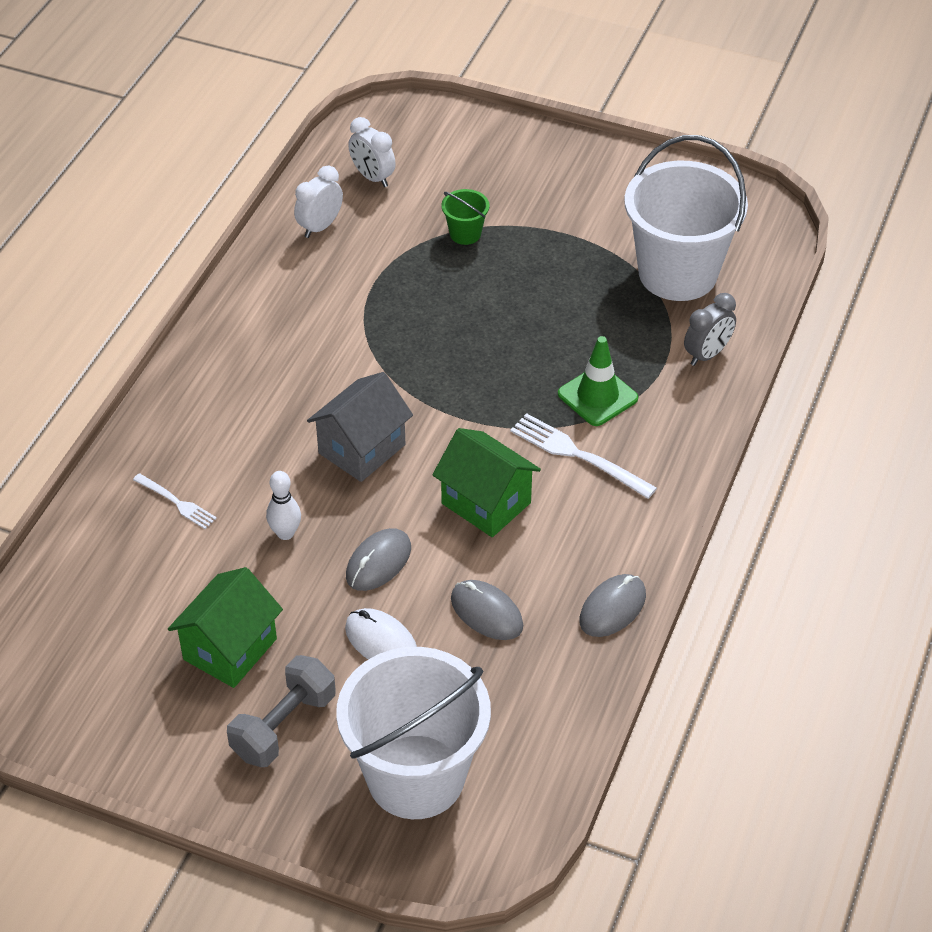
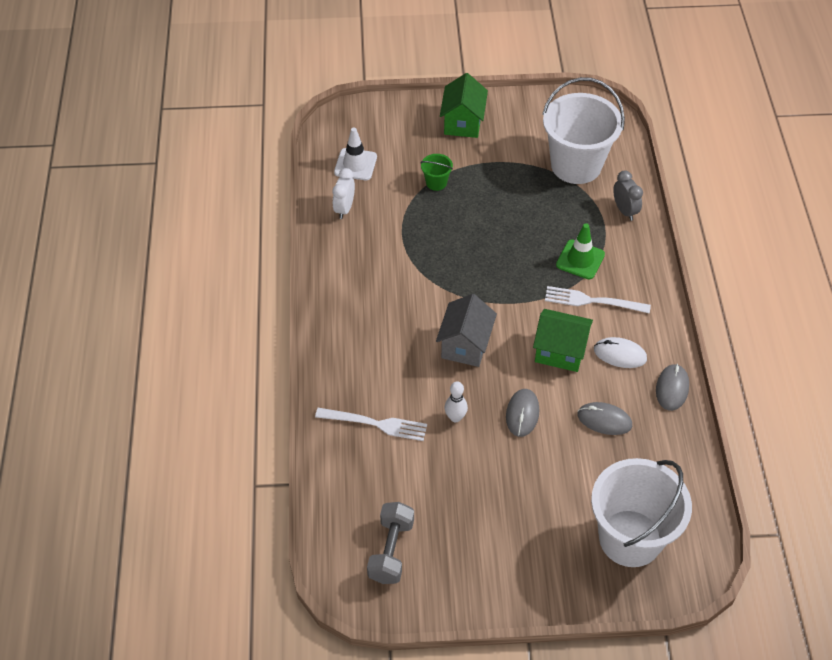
camera: 25 degrees left, 5 degrees up
(177, 503) = (376, 424): white fork -> white fork, size x1.64
(230, 649) = (471, 505): green house -> green house (463, 123)
(284, 726) = (535, 540): grey dumbbell -> grey dumbbell (391, 551)
(372, 177) = (355, 164): white clock -> white traffic cone
(381, 641) = (556, 463): white mouse -> white mouse (620, 354)
(707, 354) = (624, 211): grey clock -> grey clock turned 45 degrees counterclockwise

